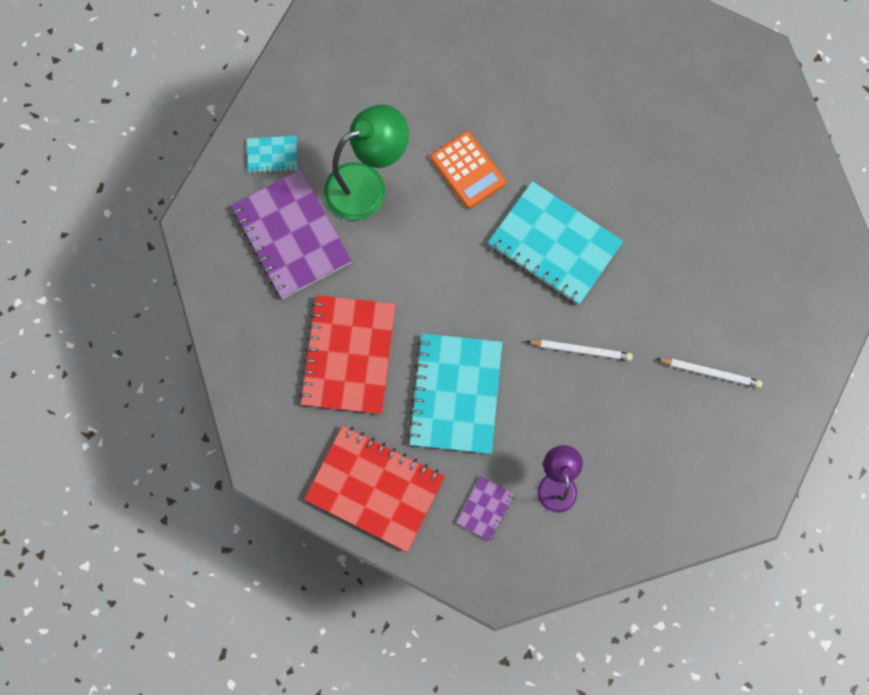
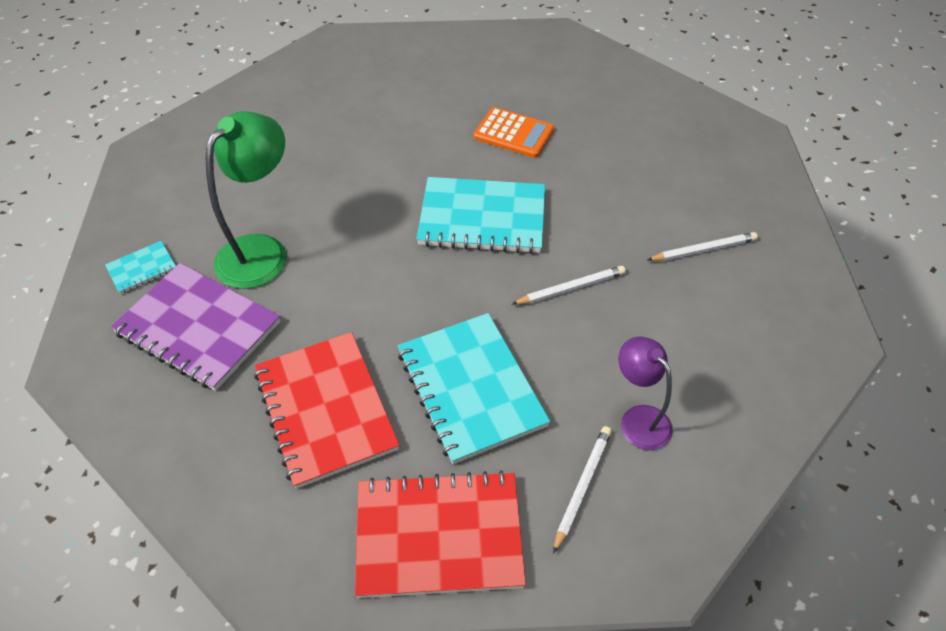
camera: 30 degrees left, 25 degrees down
(468, 170) = (359, 198): orange calculator -> orange calculator (513, 133)
(485, 508) = (582, 487): purple notebook -> white pencil

